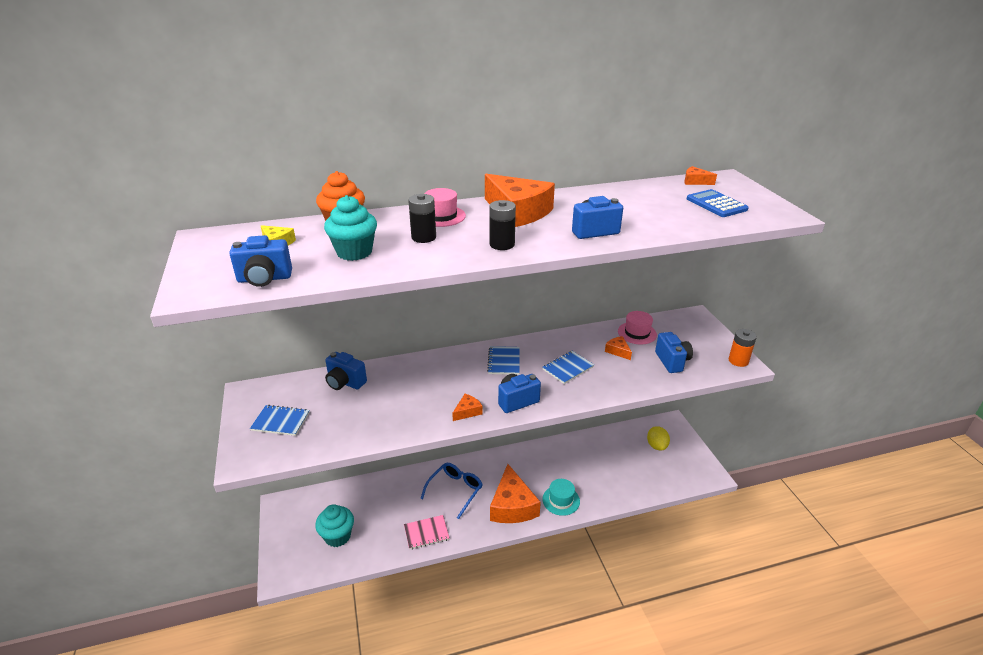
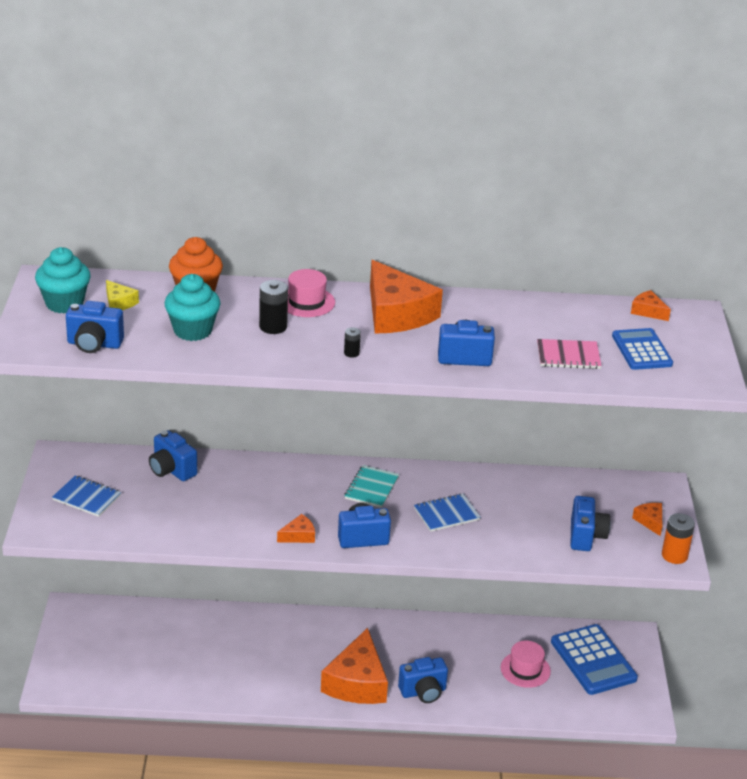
camera: 15 degrees right, 0 degrees up
(337, 536) = (129, 661): turquoise cupcake -> turquoise cupcake (64, 303)
(426, 533) = (236, 685): pink notebook -> pink notebook (568, 356)
(455, 490) = (291, 647): blue glasses -> none
(502, 244) = (351, 353): black battery -> black battery, size x0.55
(504, 361) = (371, 488): blue notebook -> turquoise notebook
(561, 500) = (423, 692): turquoise hat -> blue camera
(618, 351) = (524, 508): orange cheese -> orange cheese (650, 521)
(637, 333) = (565, 491): pink hat -> pink hat (525, 669)
(656, 445) = (593, 660): yellow lemon -> blue calculator

